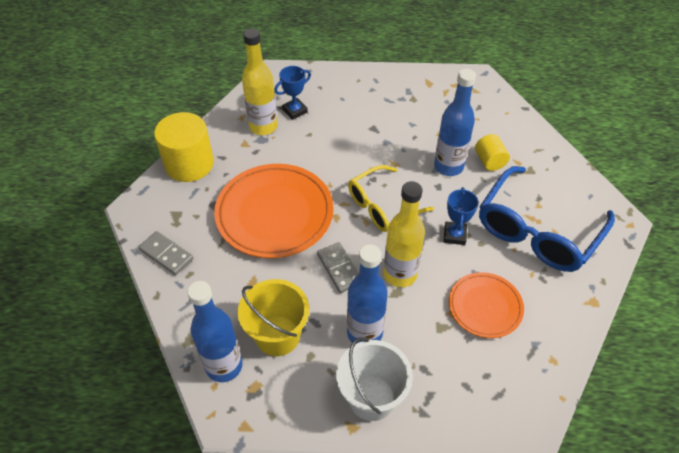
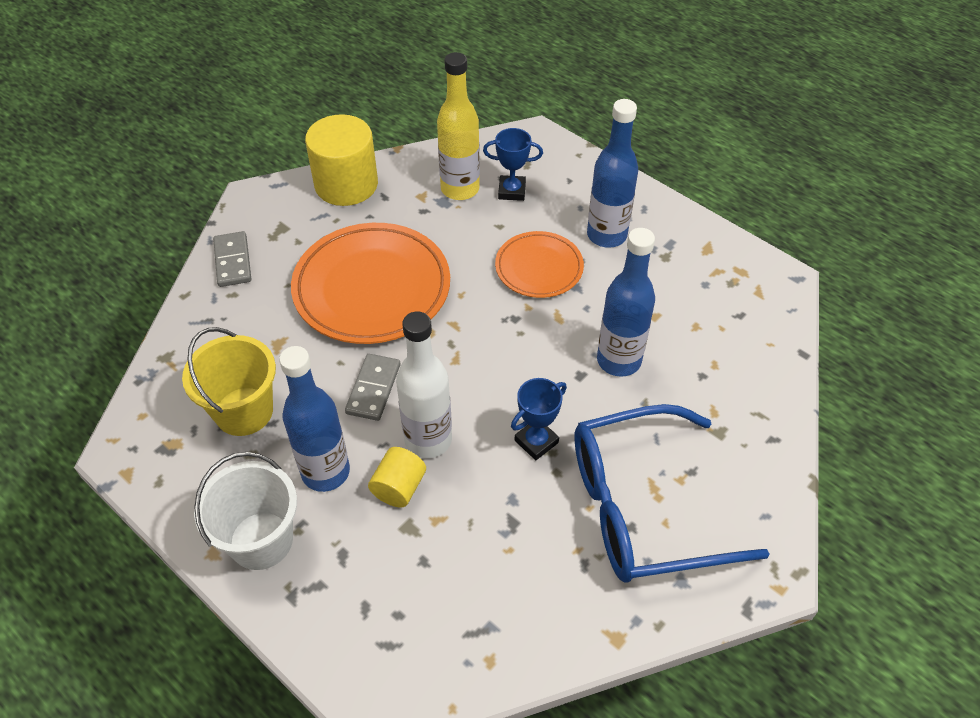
camera: 40 degrees right, 0 degrees up
(224, 366) = (169, 403): blue bottle -> blue bottle (606, 235)
(382, 206) = (491, 354): yellow glasses -> none
(400, 274) = (428, 440): yellow bottle -> white bottle
(485, 307) = (480, 543): orange plate -> orange plate (539, 268)
(489, 161) = (678, 387): yellow cylinder -> yellow cylinder (399, 487)

